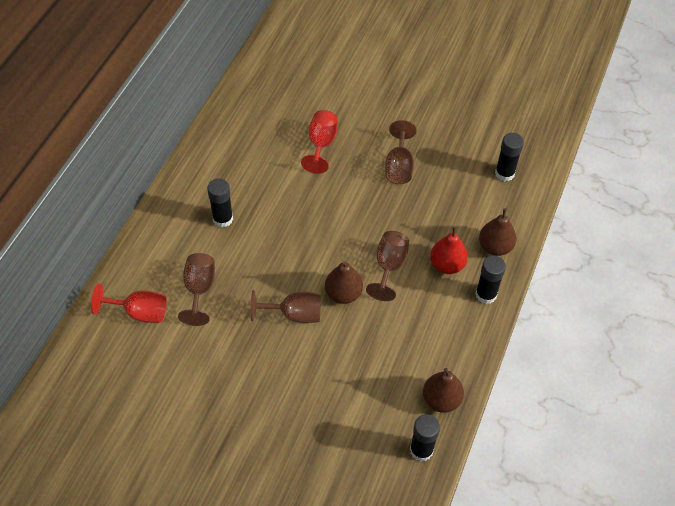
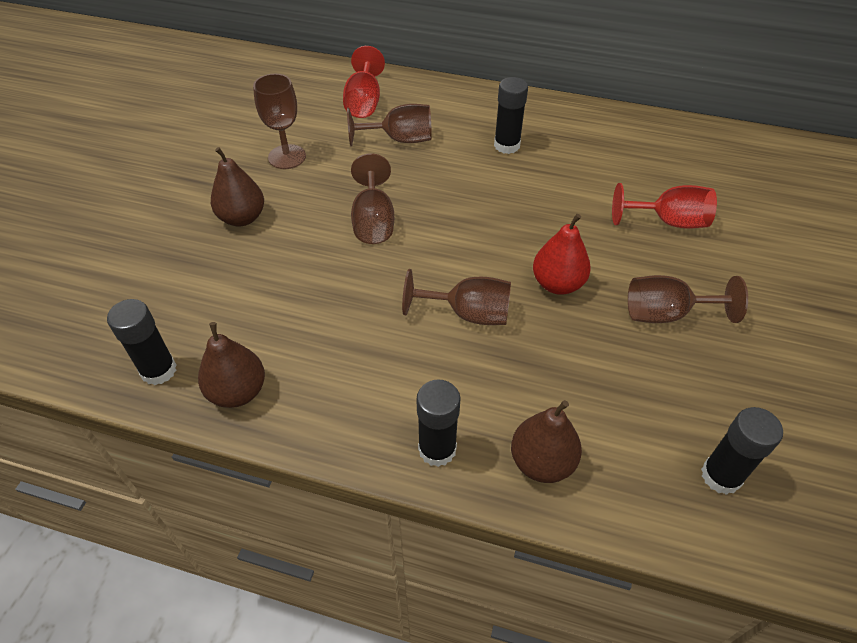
camera: 85 degrees right, 5 degrees down
(205, 374) = (287, 157): none -> brown goblet
(343, 294) = (412, 266): brown pear -> brown pear (242, 218)
(447, 265) = (487, 389): red pear -> red pear (557, 284)

